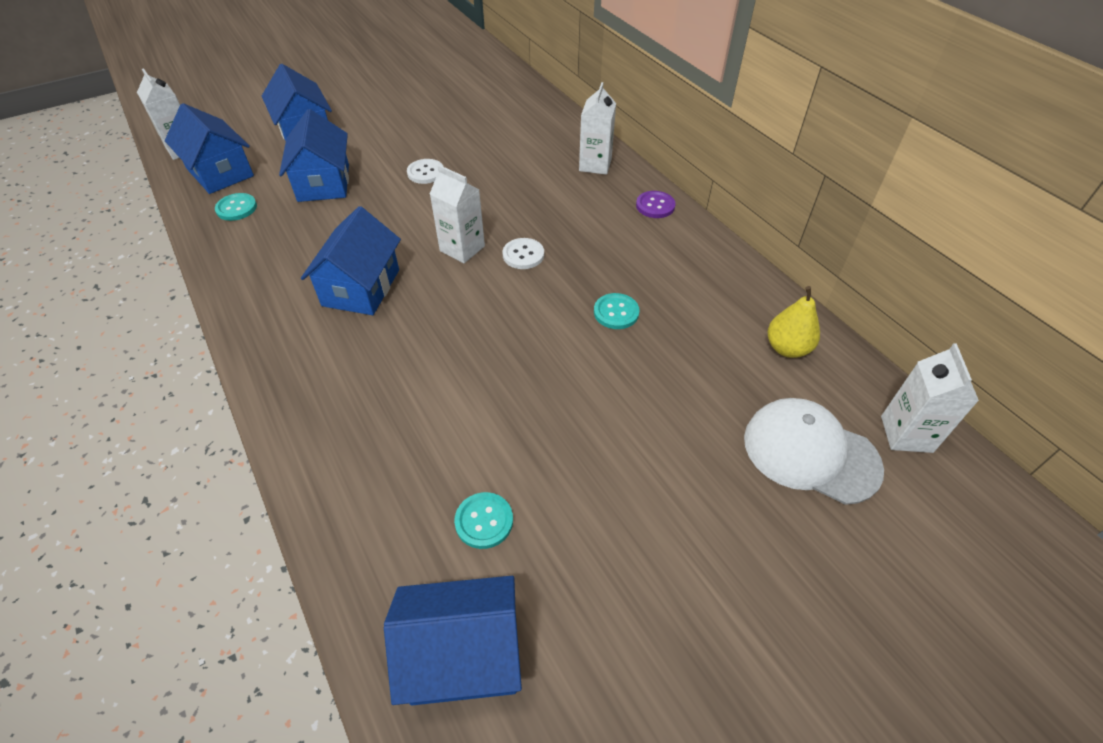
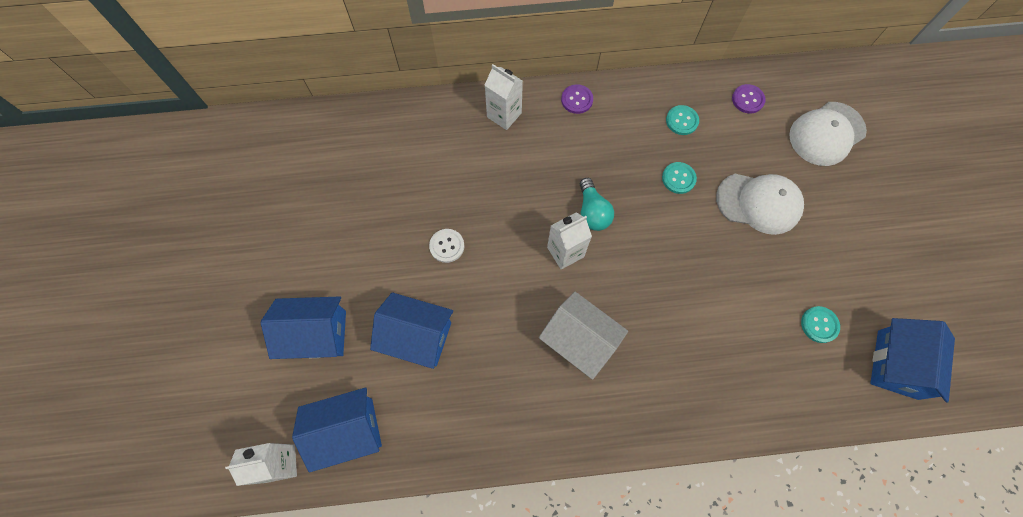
camera: 65 degrees left, 20 degrees up
(236, 208) = (418, 423): turquoise button -> turquoise button (682, 121)
(361, 287) = (579, 341): blue house -> white house
(523, 255) = (592, 212): white button -> turquoise light bulb
(636, 400) = (758, 203): none -> white cap
(787, 348) = (748, 99): yellow pear -> purple button
(906, 434) = (829, 81): white carton -> none

